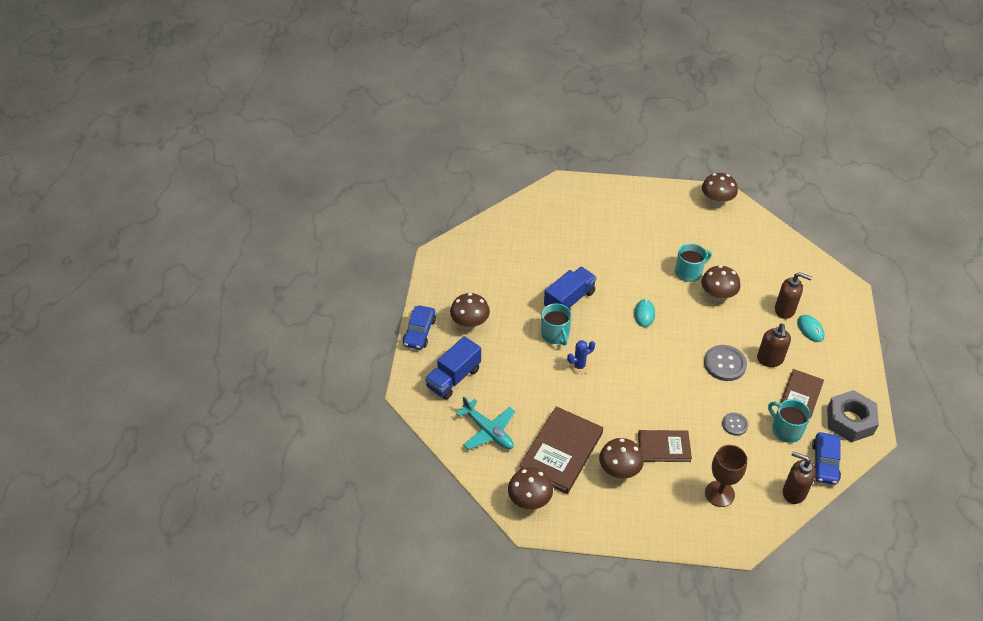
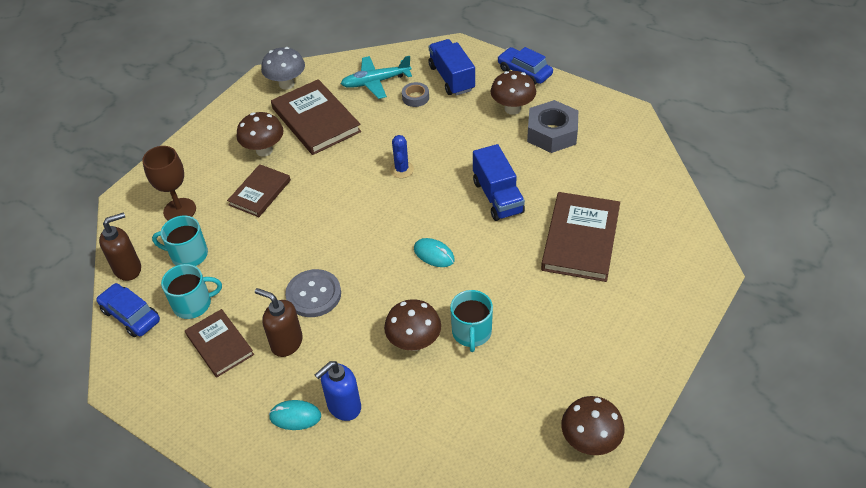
camera: 120 degrees right, 0 degrees up
(492, 393) = (415, 97): none -> grey tape
(529, 501) = (286, 84): brown mushroom -> grey mushroom
(555, 334) = (455, 167): turquoise mug -> turquoise mug (188, 255)
(578, 246) = (580, 239): none -> brown book
(734, 424) = (236, 262): grey button -> none
(785, 310) = (343, 406): brown soap dispenser -> blue soap dispenser
(850, 421) = (151, 373): grey nut -> grey nut (552, 133)

